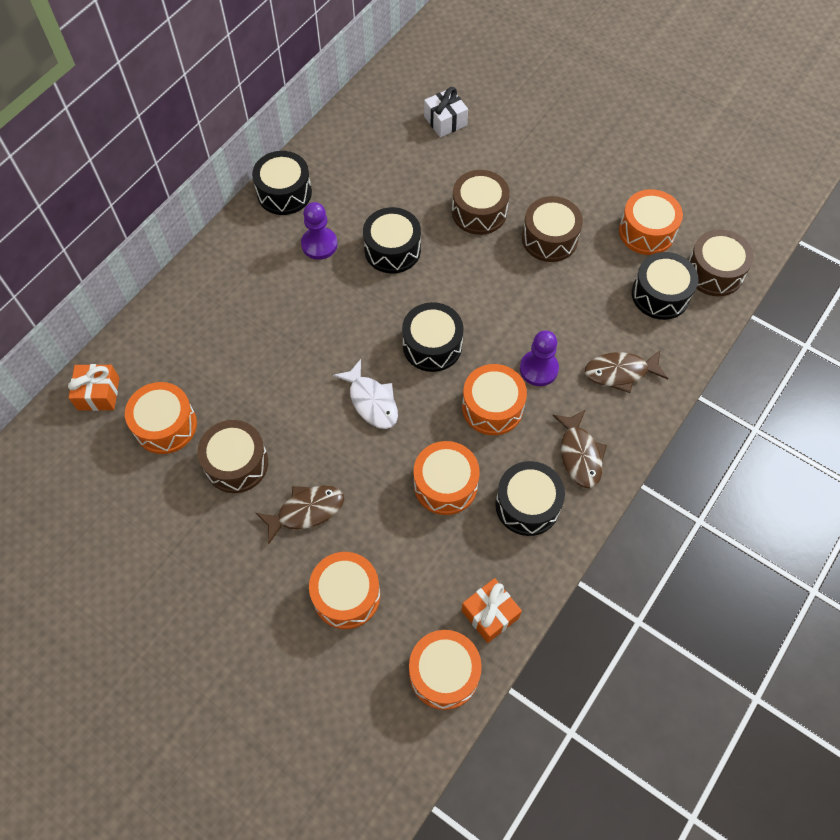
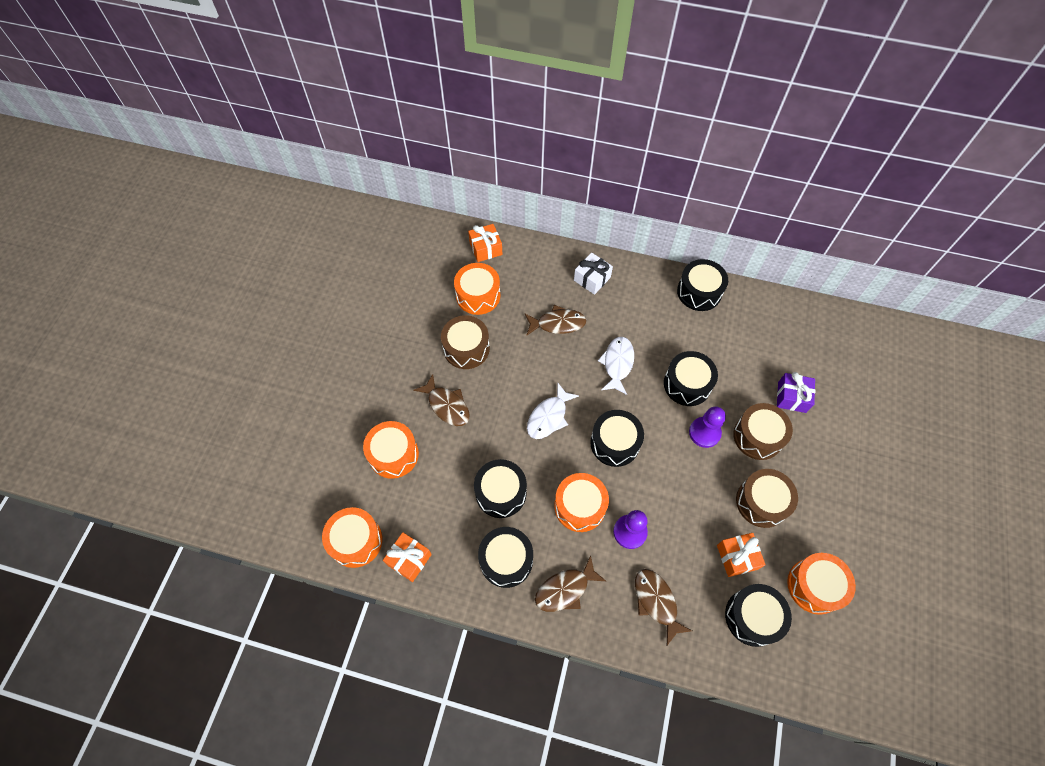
camera: 70 degrees right, 0 degrees up
(253, 349) = (558, 323): none -> brown fish
(319, 244) = (666, 332): purple pawn -> purple pawn (704, 433)
(336, 306) = (617, 364): none -> white fish
(445, 121) = (835, 379): white gift -> white gift (592, 279)
(445, 484) = (501, 493): orange drum -> black drum
(448, 165) = (792, 397): none -> purple gift
(598, 283) = (737, 557): none -> orange gift
(714, 272) = (803, 663): brown drum -> none

